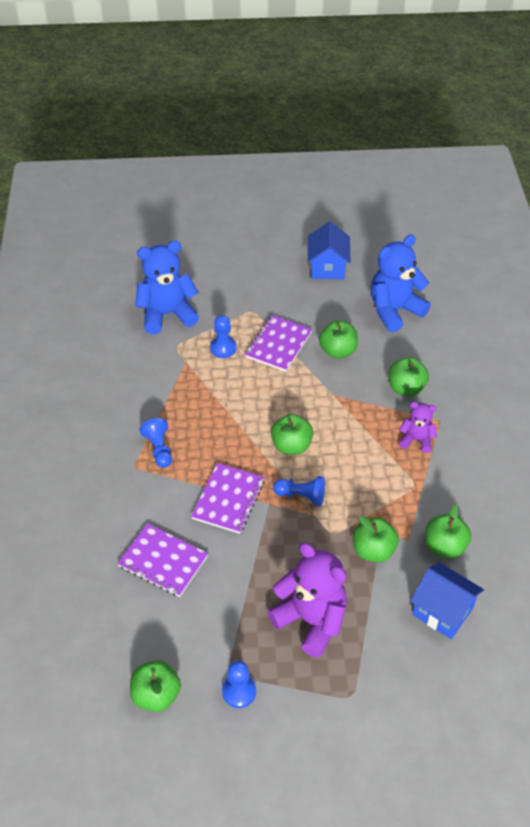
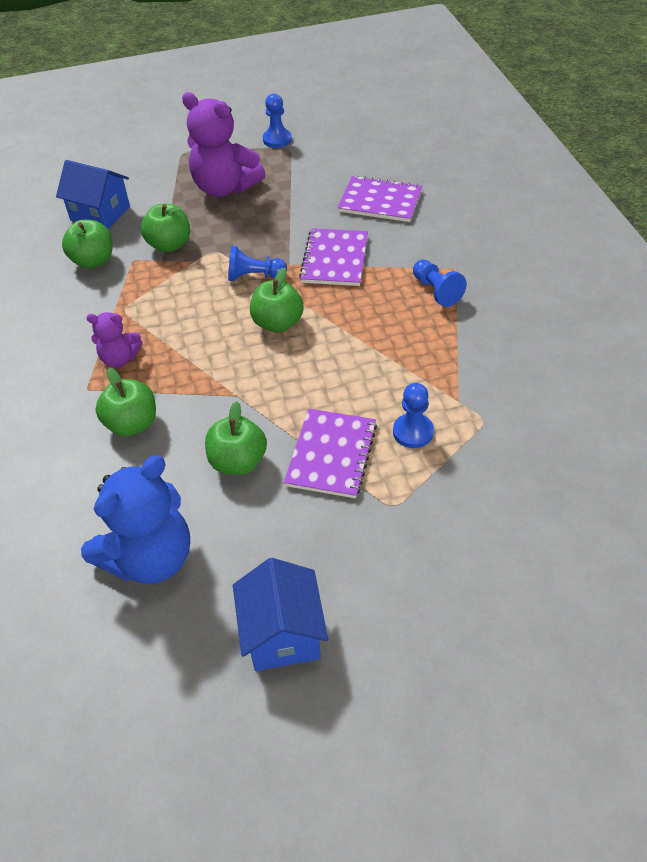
camera: 170 degrees right, 0 degrees up
(156, 695) = (344, 127): green apple -> none
(167, 314) = (526, 471): blue teddy bear -> none

